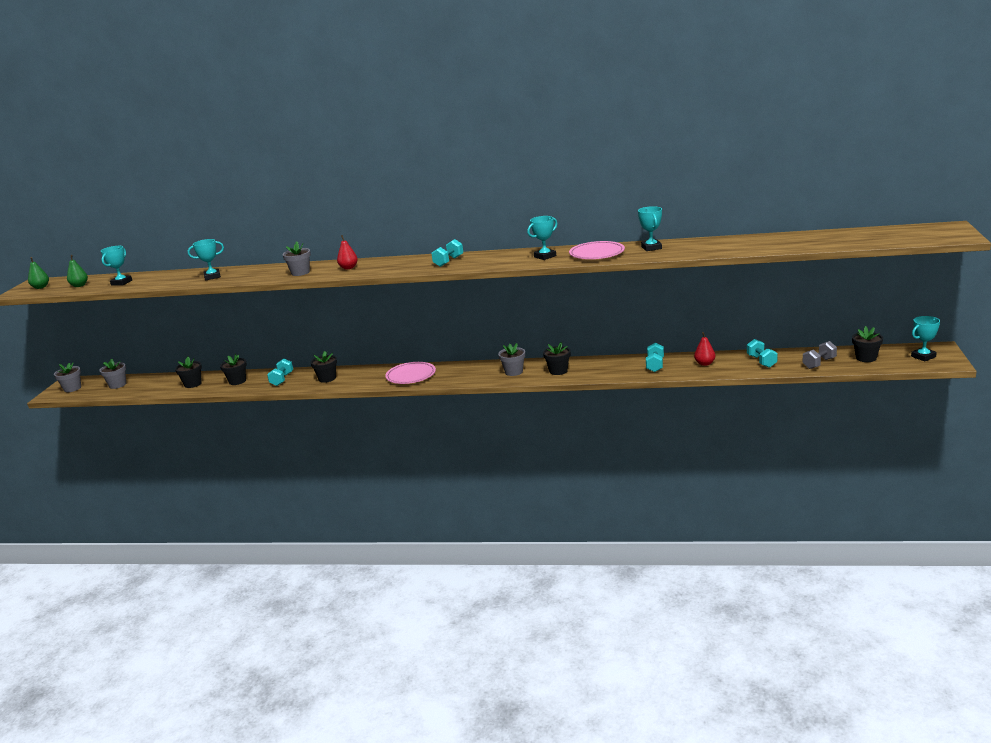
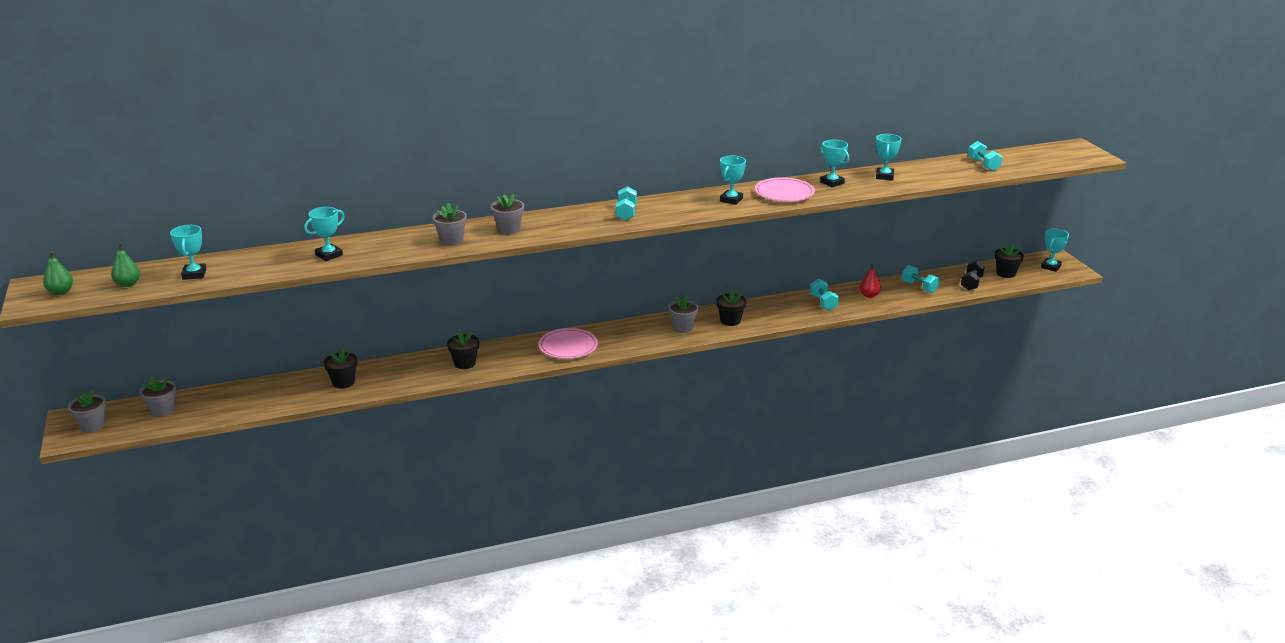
camera: 30 degrees left, 5 degrees up
(193, 384) = (281, 394): black flower pot -> none
(282, 379) = (404, 372): turquoise dumbbell -> turquoise dumbbell (983, 165)
(348, 268) = (508, 229): red pear -> grey flower pot
(708, 245) = (884, 176): none -> turquoise trophy
(819, 363) = (971, 283): grey dumbbell -> black dumbbell

